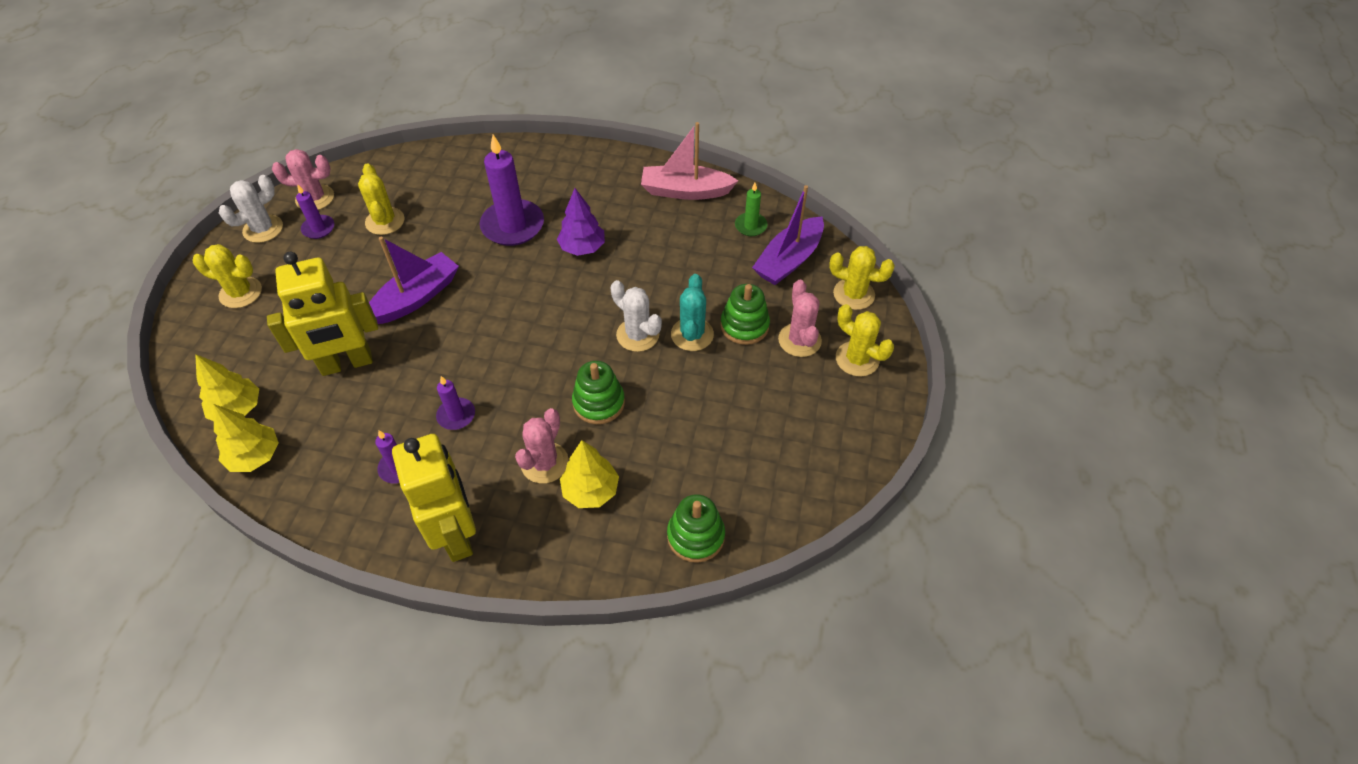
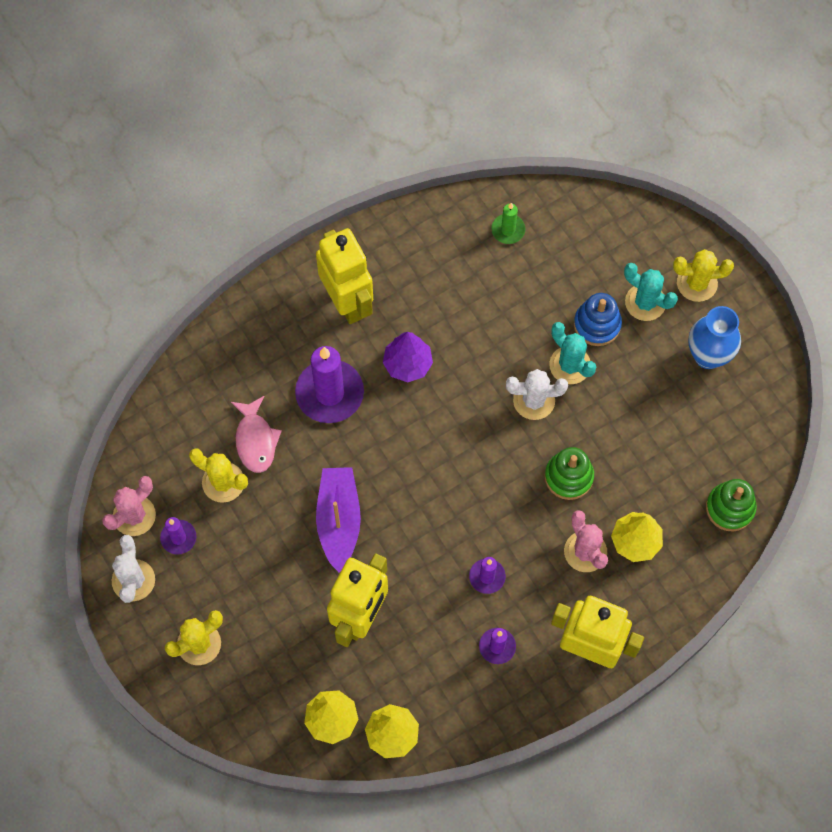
camera: 45 degrees left, 15 degrees up
(435, 215) = (255, 440): none -> pink fish
(592, 188) = (347, 302): none -> yellow robot
(685, 191) = (423, 239): pink boat -> none
(744, 326) = (597, 324): green stacking toy -> blue stacking toy
(789, 260) = (568, 238): purple boat -> none
(799, 340) = (645, 302): pink cactus -> turquoise cactus
(808, 413) = (708, 356): none -> blue vase
(853, 294) = (642, 228): yellow cactus -> none

